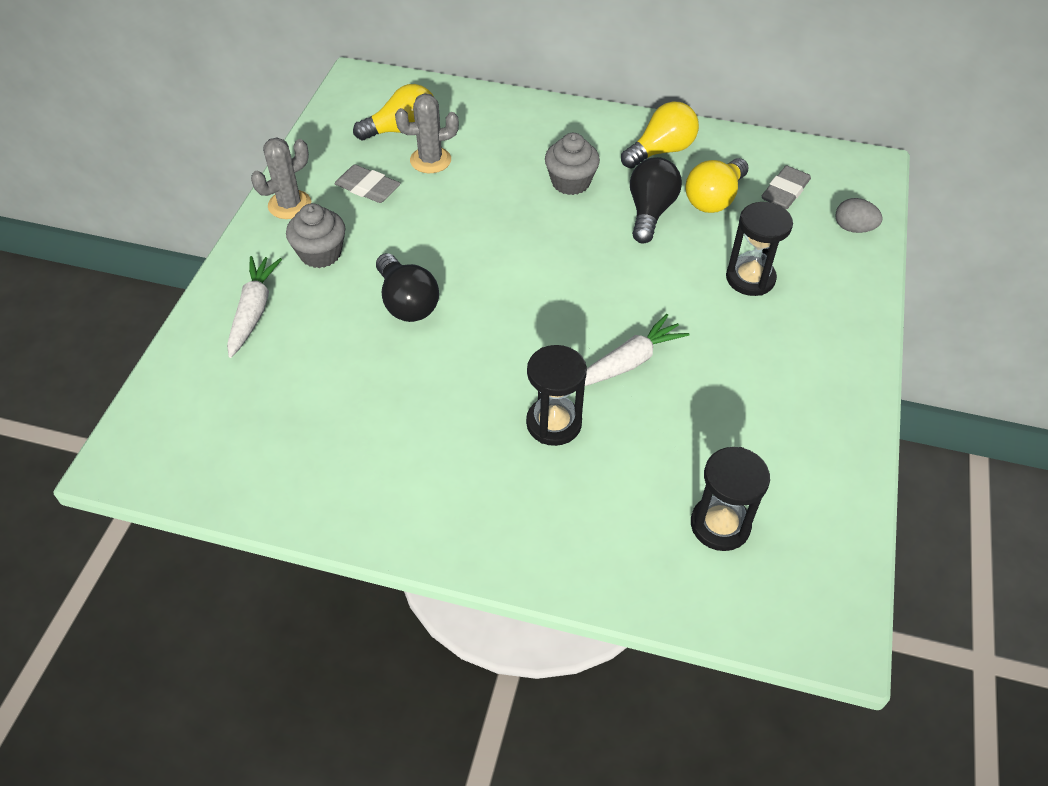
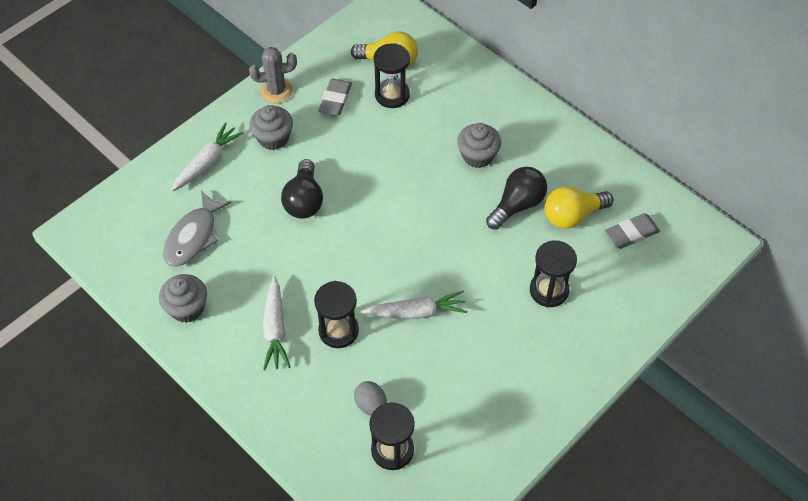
camera: 30 degrees right, 5 degrees up
(292, 400) = (193, 237): none -> grey fish
(342, 485) = (187, 308): none -> grey cupcake
(367, 188) = (335, 99): grey eraser -> grey eraser turned 45 degrees clockwise
(430, 160) = (392, 95): grey cactus -> black hourglass
(475, 457) = (275, 329): none -> white carrot
(661, 151) = (563, 158): yellow light bulb -> none
(853, 228) = (659, 287): grey egg -> grey egg (371, 405)

